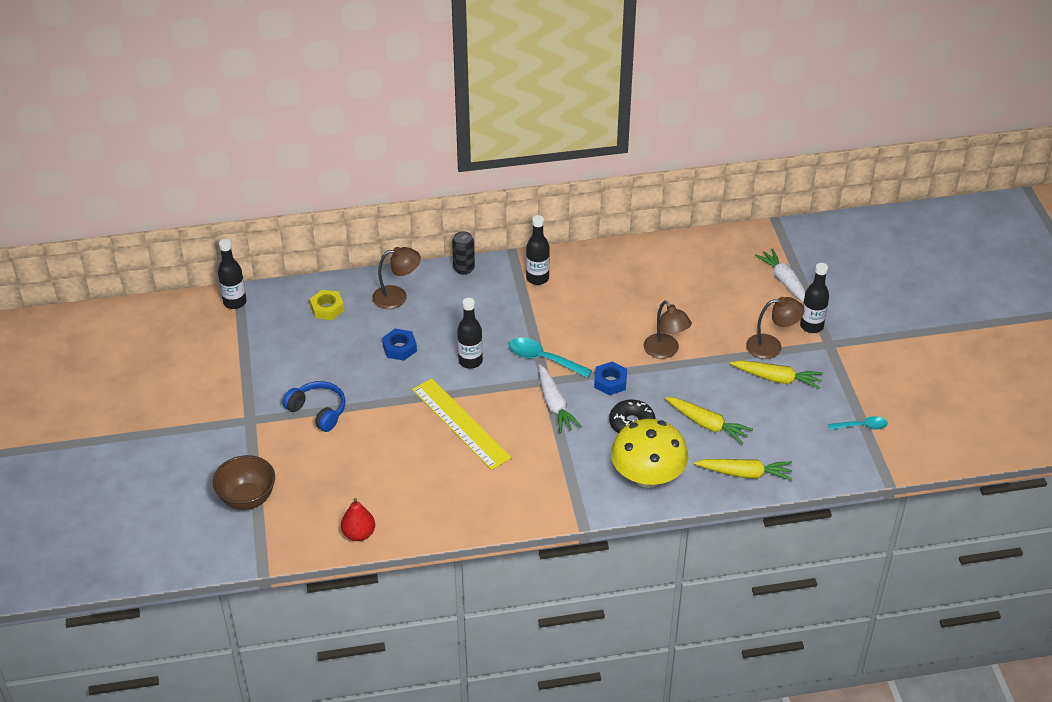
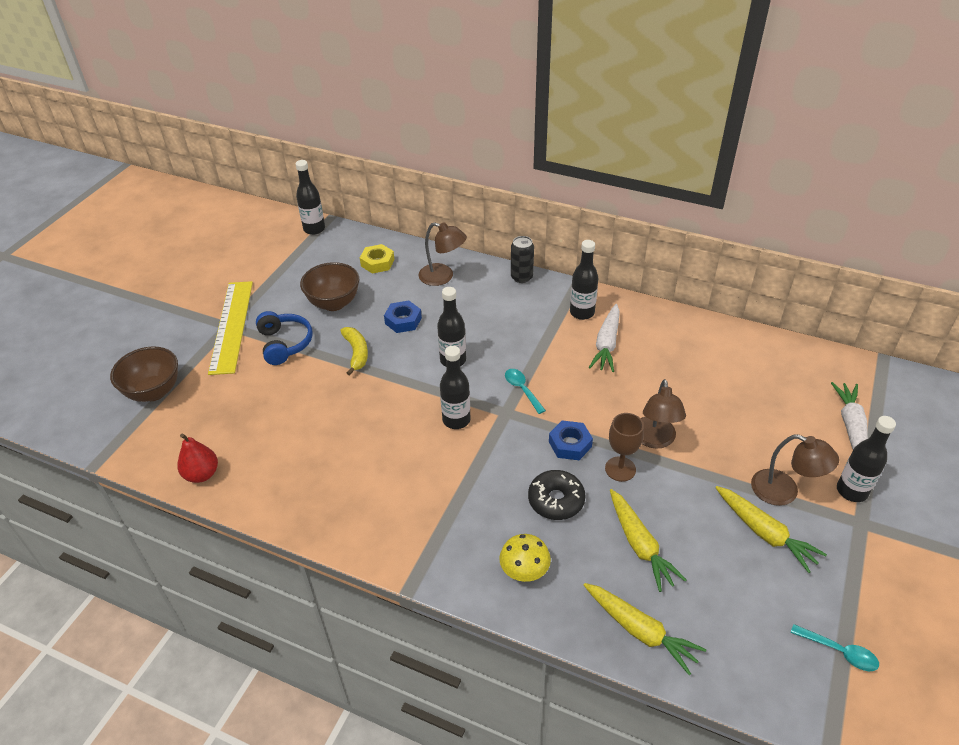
camera: 35 degrees right, 0 degrees up
(325, 360) = (334, 303): none -> brown bowl
(387, 391) = (356, 353): none -> yellow banana
(460, 423) = (390, 414): yellow ruler -> yellow ruler (231, 326)
(514, 404) = (456, 420): none -> black bottle
(543, 359) = (522, 389): turquoise spoon -> turquoise spoon, size x0.63
(555, 405) = (494, 440): white carrot -> white carrot (606, 344)
(647, 476) = (524, 570): yellow mushroom -> yellow mushroom, size x0.51
(657, 382) = (620, 469): none -> brown goblet

